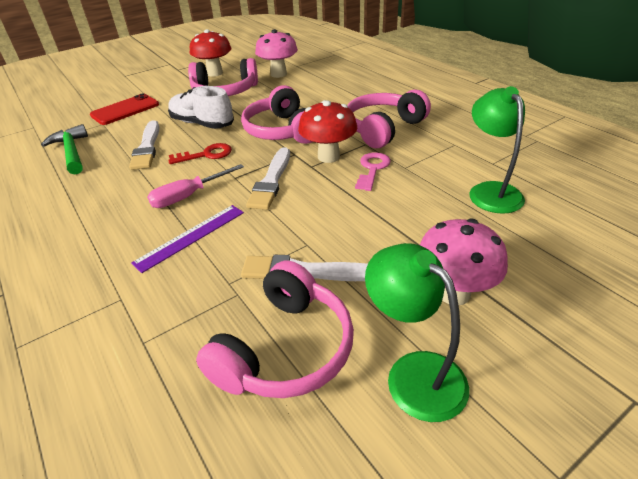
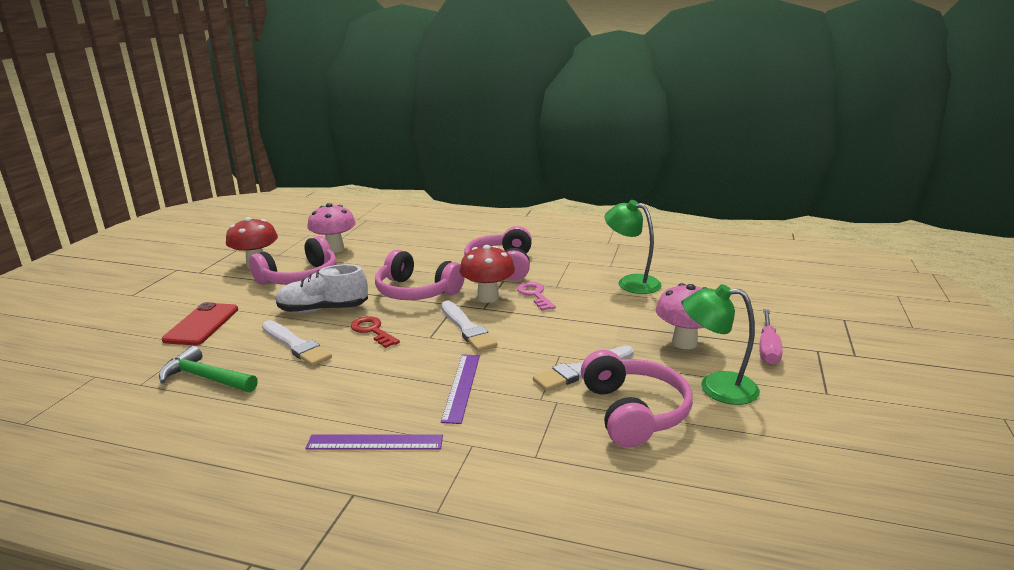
camera: 40 degrees left, 15 degrees down
(73, 256) = (375, 442): none -> purple ruler
(188, 196) = (410, 364): pink screwdriver -> pink screwdriver (768, 348)
(206, 155) = (372, 331): red key -> red key turned 75 degrees counterclockwise

